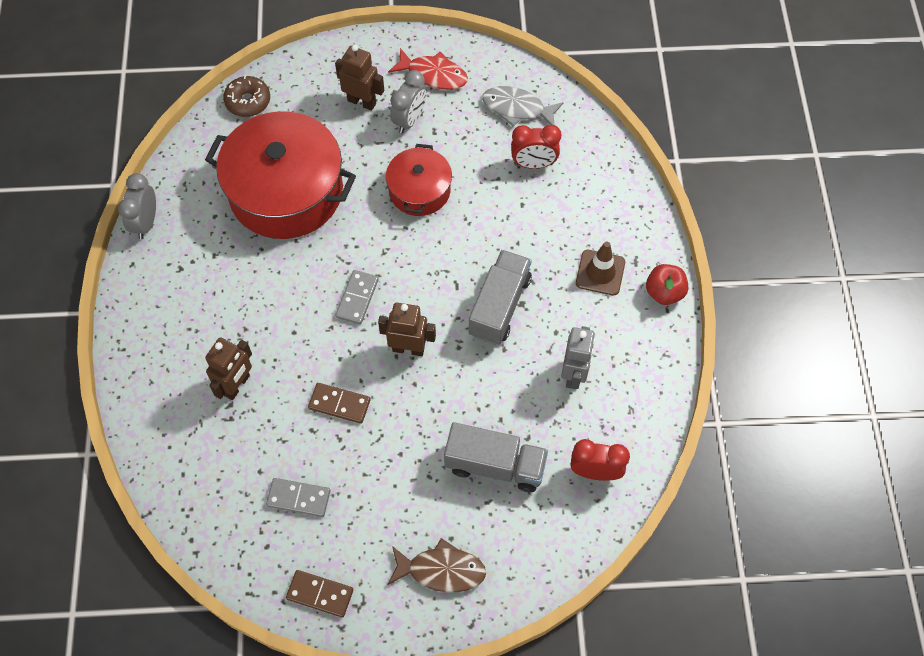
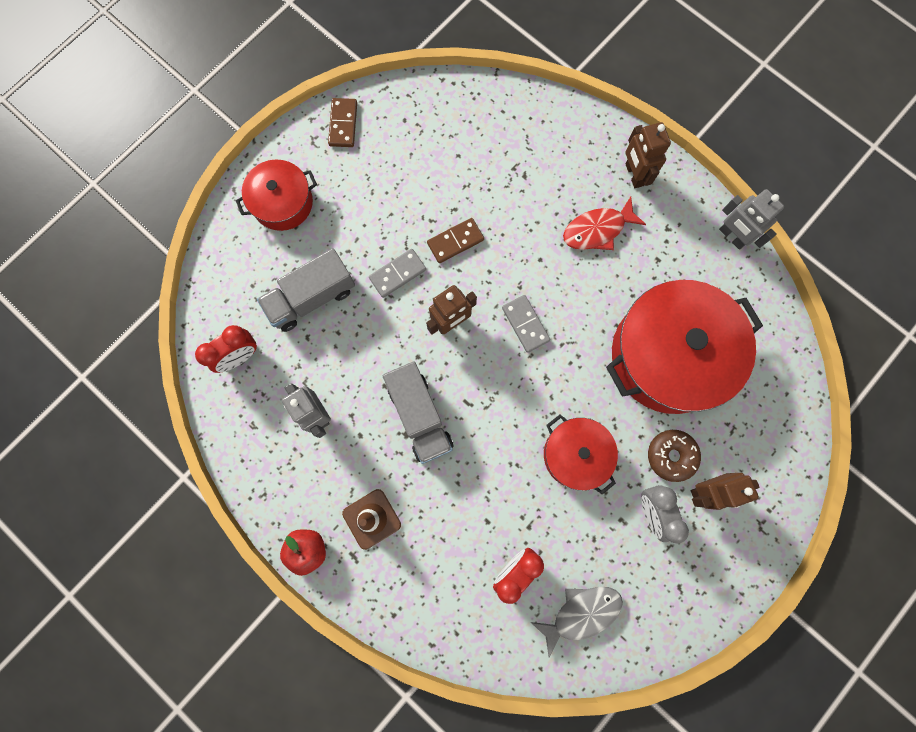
camera: 135 degrees right, 15 degrees up
(146, 223) = (732, 236): grey clock -> grey robot
(237, 385) = (534, 191): brown robot -> brown robot (634, 175)
(248, 101) = (788, 401): brown donut -> brown donut (671, 456)
(298, 498) = (416, 162): grey domino -> grey domino (397, 274)
(320, 594) = (343, 124): brown domino -> brown domino turned 60 degrees counterclockwise
(433, 75) = (682, 577): red fish -> red fish (597, 230)
(441, 570) = (282, 203): brown fish -> red pot

